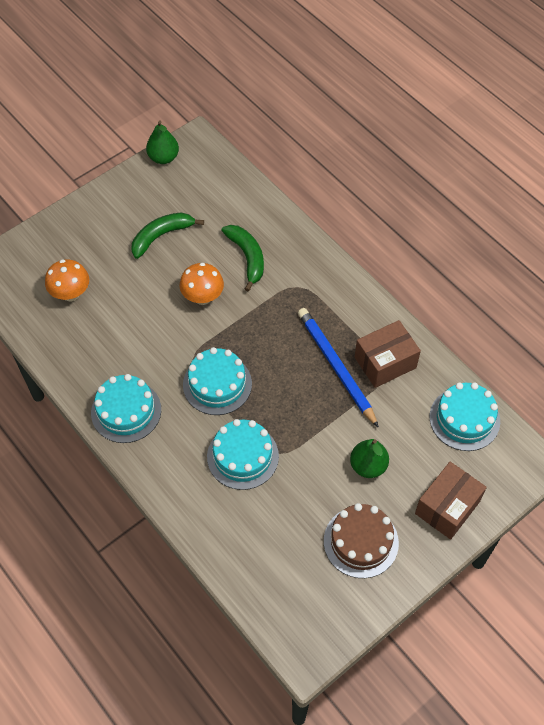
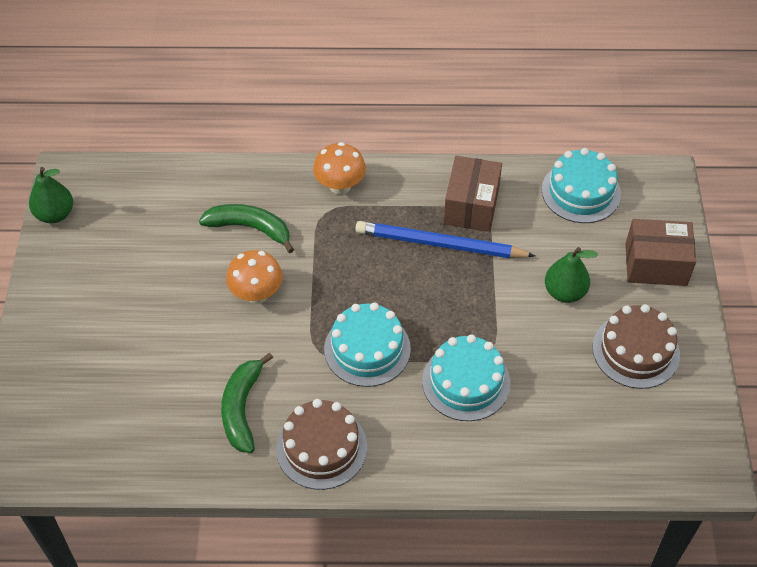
camera: 50 degrees left, 5 degrees down
(71, 294) = (129, 404): orange mushroom -> orange mushroom (340, 186)
(126, 411) = (321, 447): turquoise cake -> brown cake
(161, 236) = (147, 280): green banana -> green banana (242, 409)
(447, 507) = (655, 264): brown box -> brown box turned 75 degrees counterclockwise

